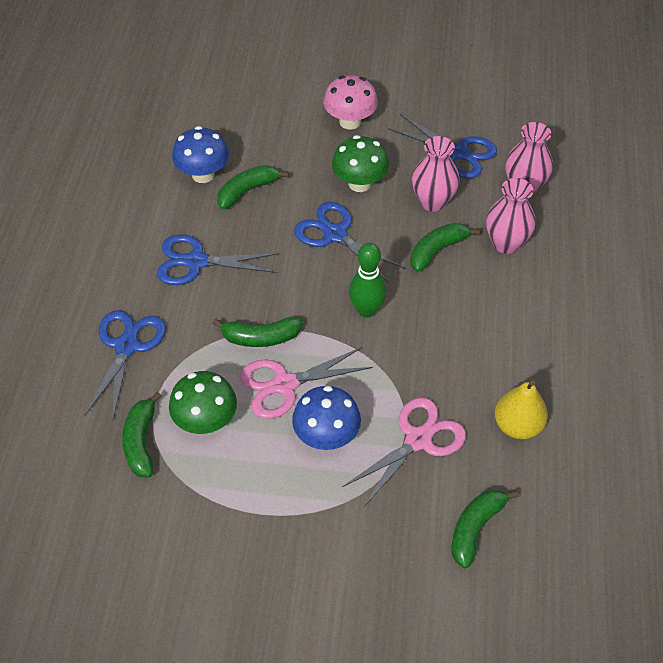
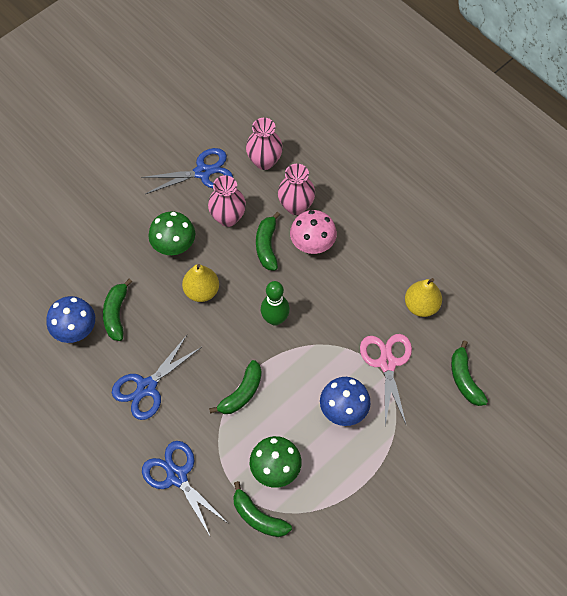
camera: 50 degrees left, 10 degrees up
(284, 384) = (288, 405): pink scissors -> none
(335, 234) = (201, 291): blue scissors -> yellow pear
(350, 121) = (116, 209): pink mushroom -> pink mushroom (312, 244)

